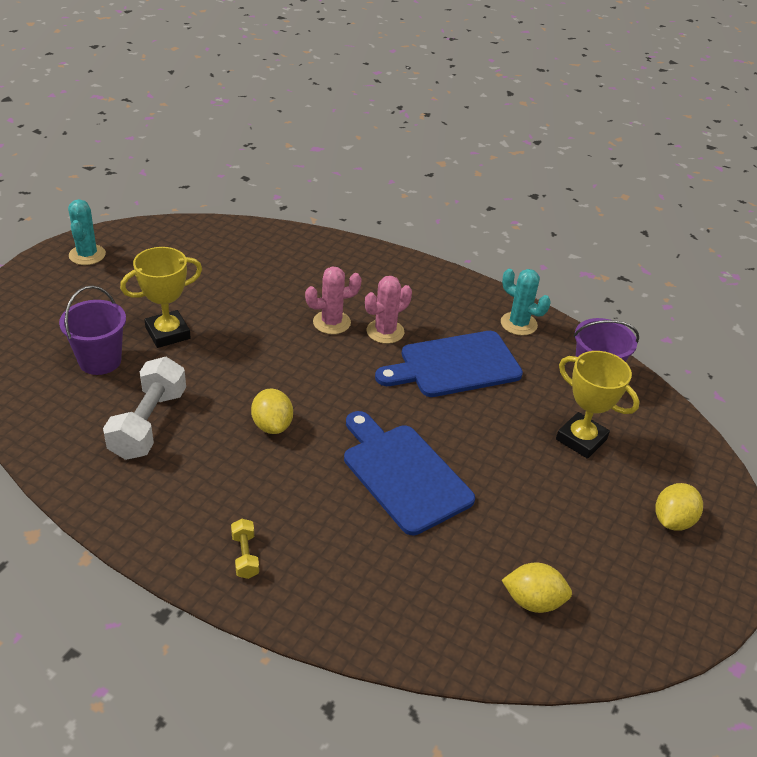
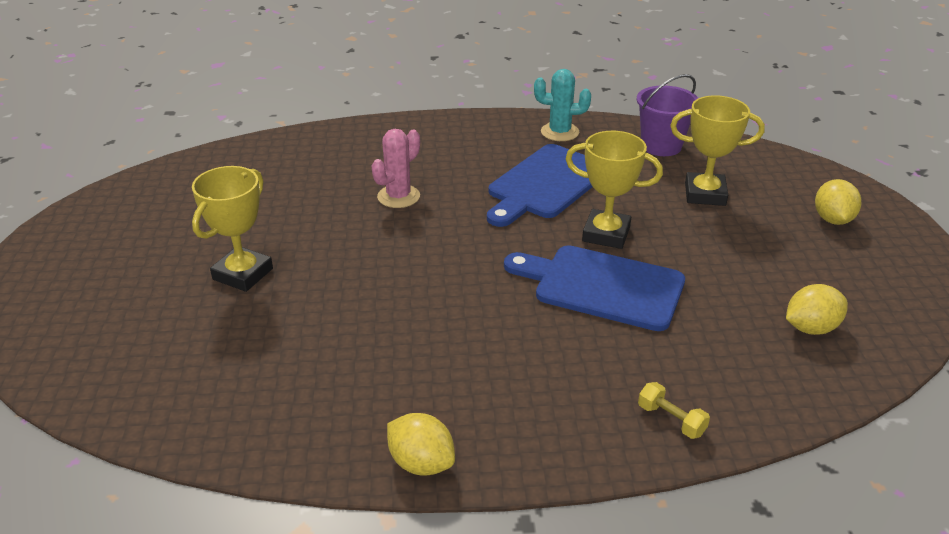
camera: 30 degrees left, 5 degrees down
(87, 255) = (66, 242): turquoise cactus -> none
(100, 361) = (194, 331): purple bucket -> none
(148, 423) = (315, 362): white dumbbell -> none
(245, 556) = (545, 425): yellow dumbbell -> yellow dumbbell (671, 420)
(272, 425) = (441, 304): yellow lemon -> yellow lemon (421, 463)
(385, 331) = (455, 184): pink cactus -> none
(455, 432) = (606, 234): none -> yellow trophy

